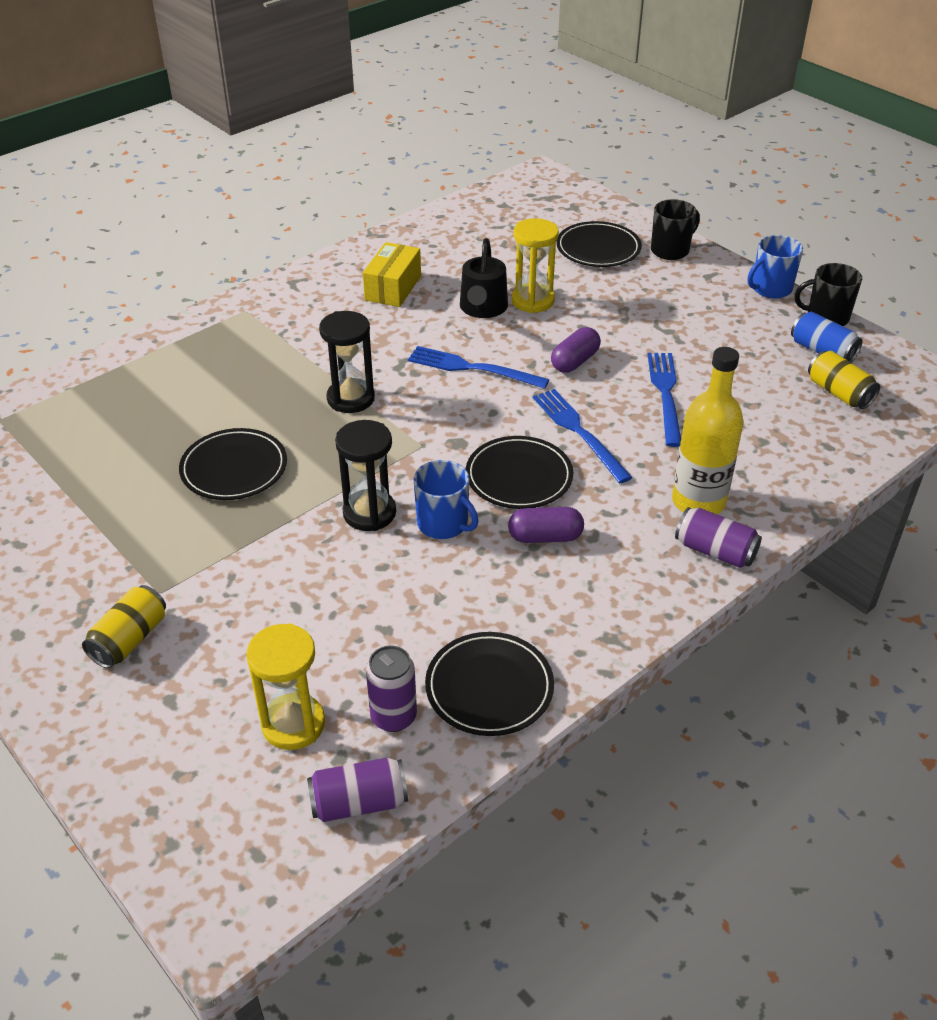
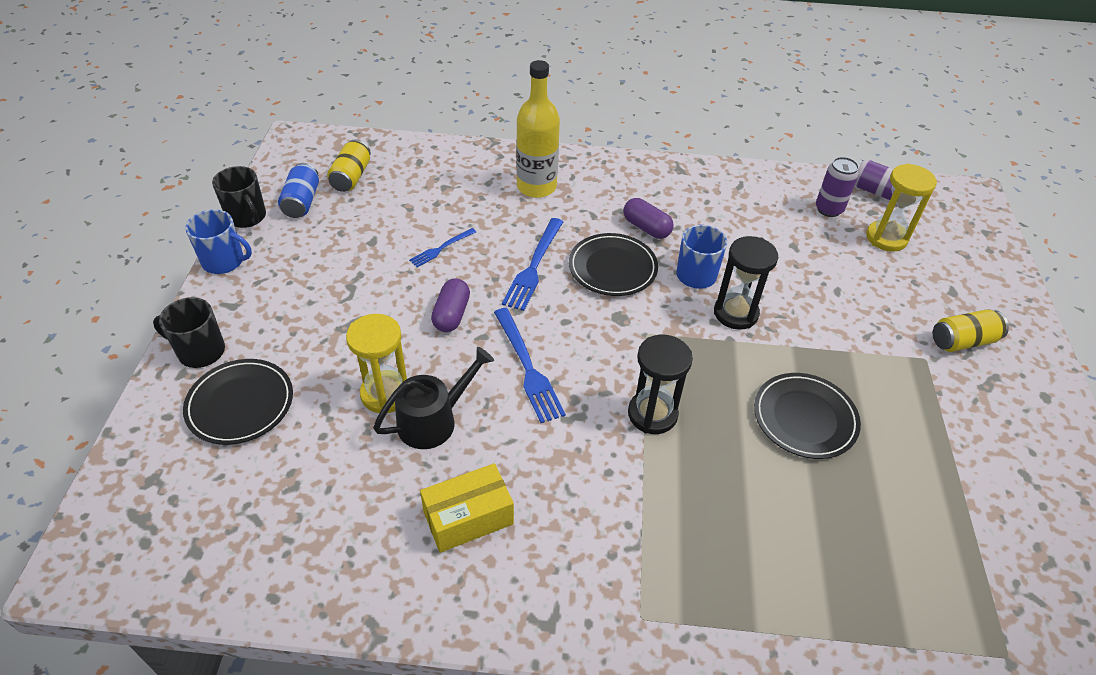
camera: 135 degrees left, 5 degrees up
(489, 687) = (766, 190): black plate -> none
(575, 361) = (451, 314): purple capsule -> purple capsule turned 75 degrees counterclockwise
(665, 395) = (441, 248): blue fork -> blue fork, size x0.58
(715, 551) = (570, 164): purple can -> none

